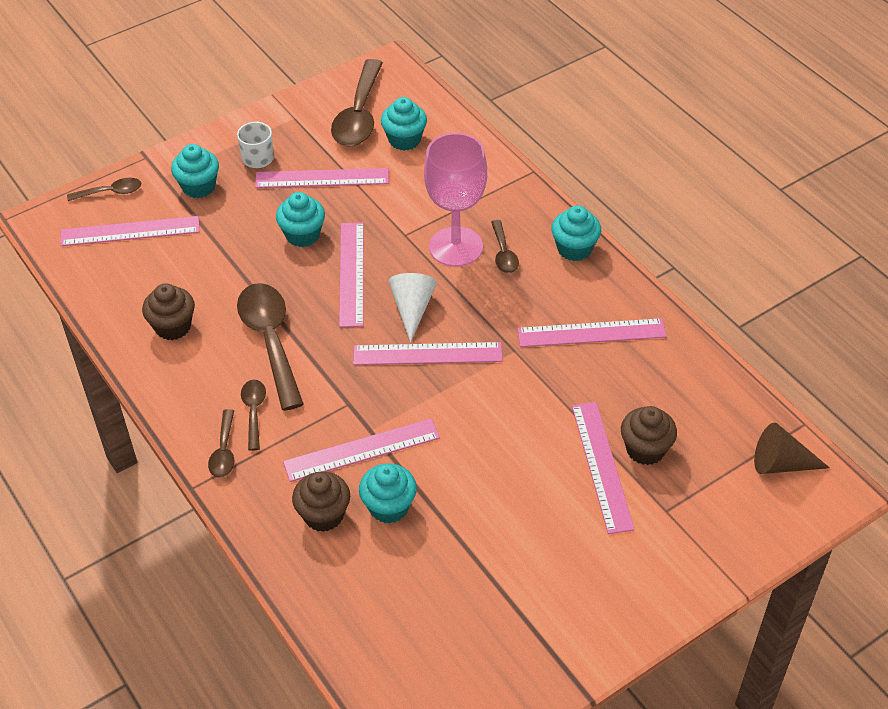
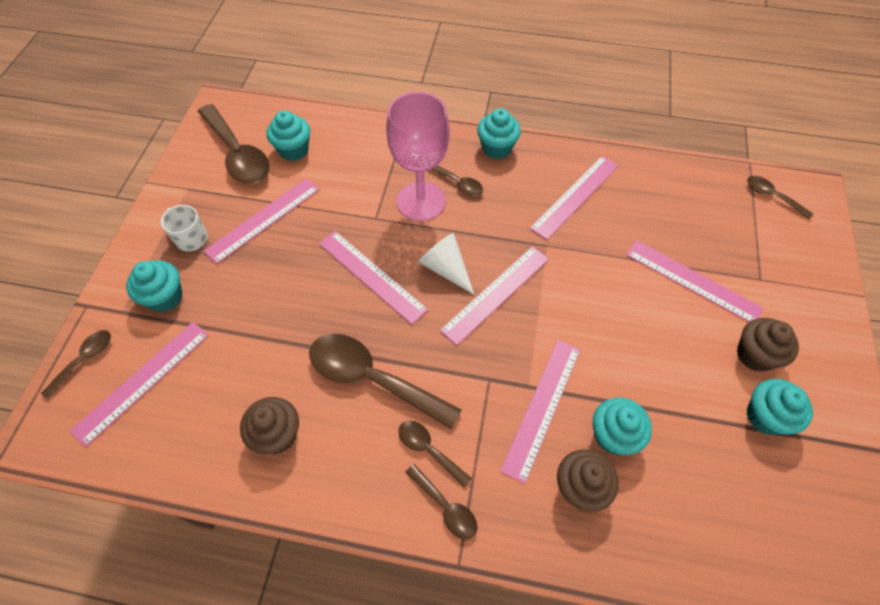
camera: 45 degrees left, 10 degrees up
(302, 235) = (299, 274): turquoise cupcake -> turquoise cupcake (765, 416)
(645, 449) = (700, 248): brown cupcake -> brown cupcake (754, 355)
(781, 464) = (772, 196): brown cone -> brown spoon

